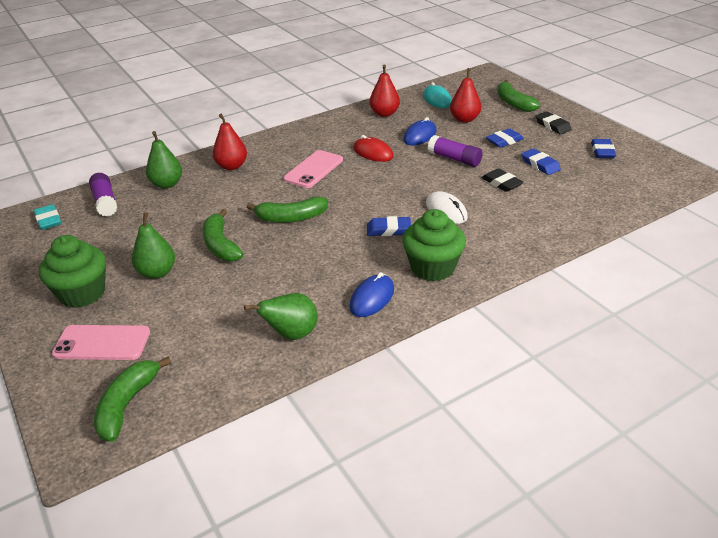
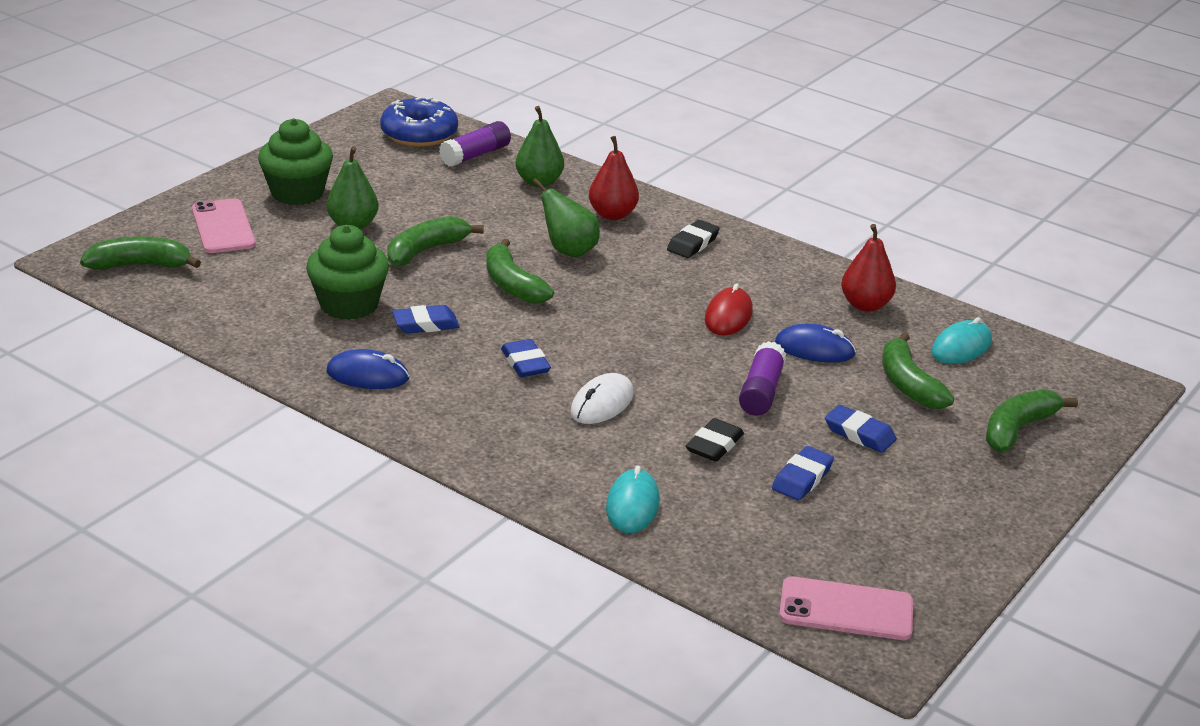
camera: 65 degrees right, 5 degrees down
(48, 220) = (419, 134): turquoise eraser -> blue donut
(291, 334) = (278, 333): green pear -> green pear (568, 251)
(314, 169) = (645, 277): pink phone -> pink phone (846, 610)
(432, 267) = (454, 411): green cupcake -> green cupcake (349, 305)
(464, 119) = (908, 384): red pear -> green banana
(552, 126) = (960, 481): black eraser -> black eraser (693, 243)
(554, 220) = (632, 505): none -> turquoise mouse
(602, 151) = (900, 544): blue eraser -> blue eraser (425, 324)

